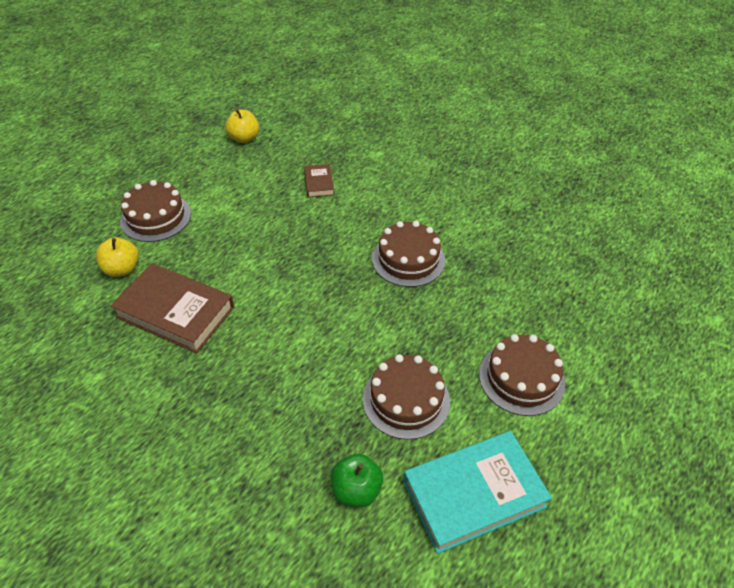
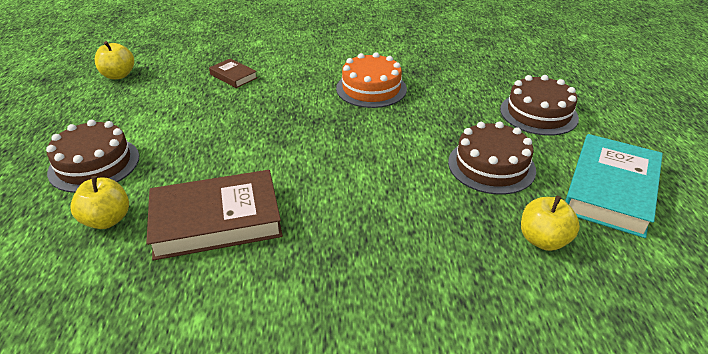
camera: 40 degrees left, 10 degrees down
(356, 490) = (543, 240): green apple -> yellow apple
(408, 259) = (371, 89): brown cake -> orange cake

